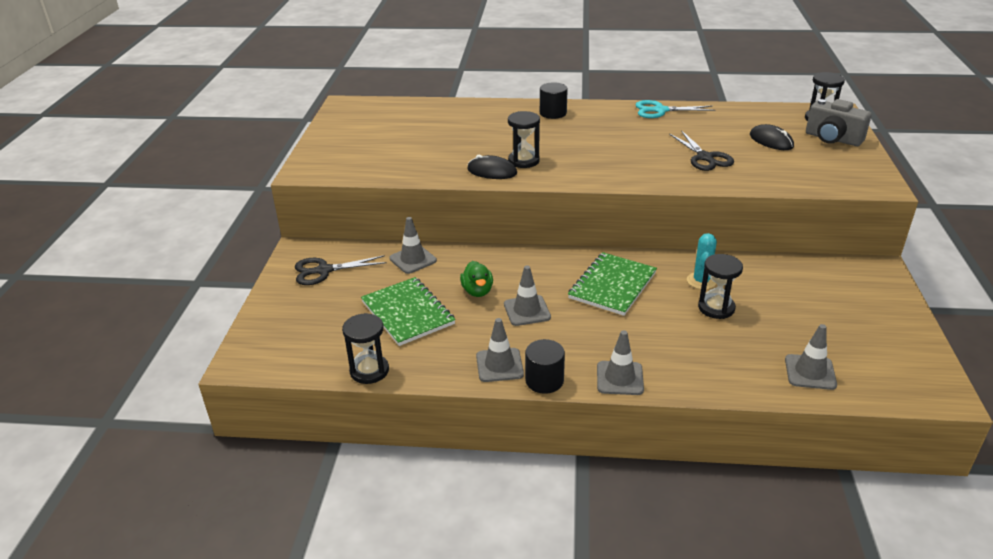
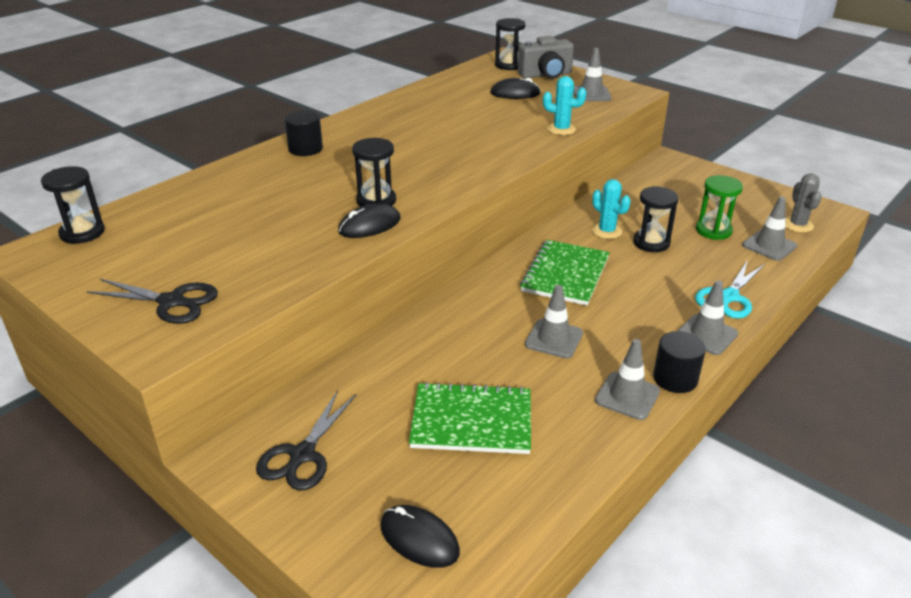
camera: 55 degrees left, 0 degrees up
(296, 336) = (419, 539): none -> black mouse
(369, 371) = (553, 498): black hourglass -> black hourglass (82, 233)
(413, 259) = (371, 373): grey traffic cone -> grey traffic cone (591, 94)
(477, 291) = (486, 354): green duck -> none
(612, 285) = (565, 274): green notebook -> green notebook turned 45 degrees clockwise
(660, 110) = (390, 106): turquoise scissors -> turquoise scissors (728, 297)
(705, 158) = (503, 125): black scissors -> black scissors (172, 302)
(742, 181) = (561, 129): none -> turquoise cactus
(787, 333) = (713, 230): none -> green hourglass
(878, 379) = (797, 225): none -> grey cactus

